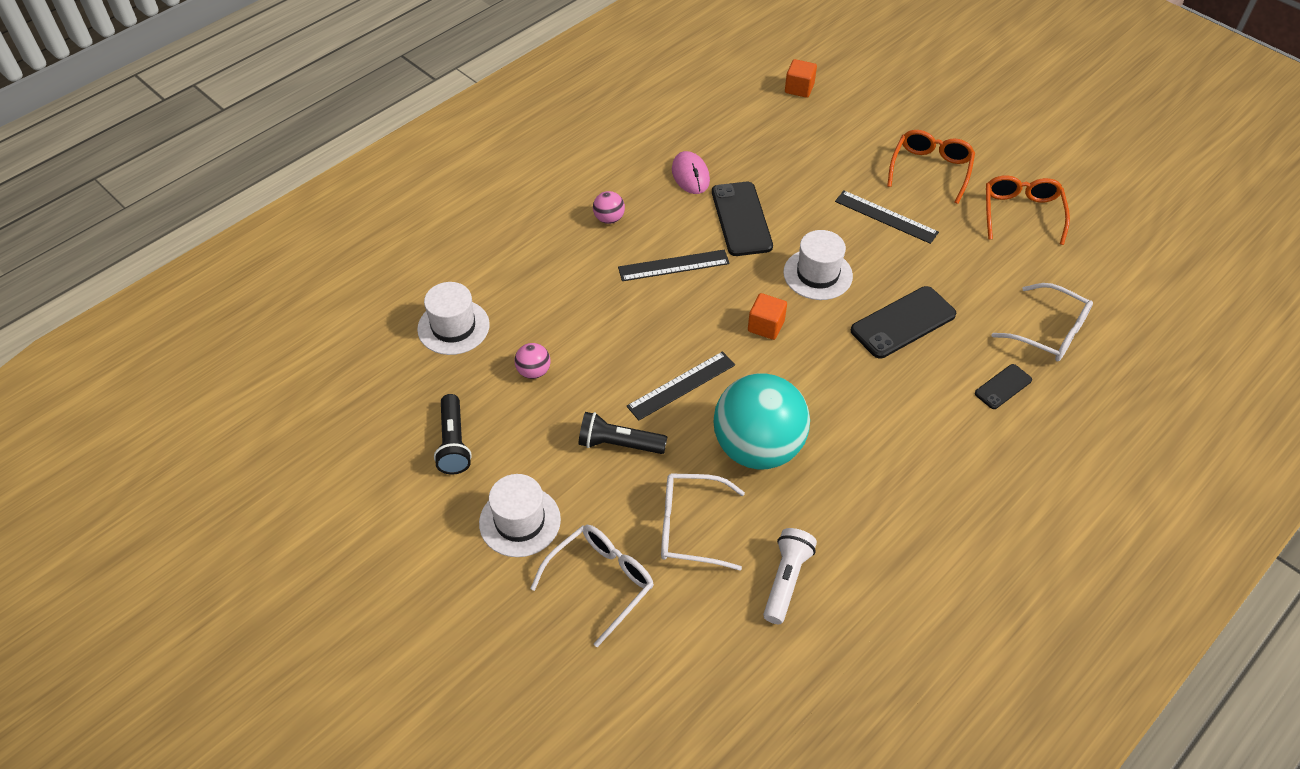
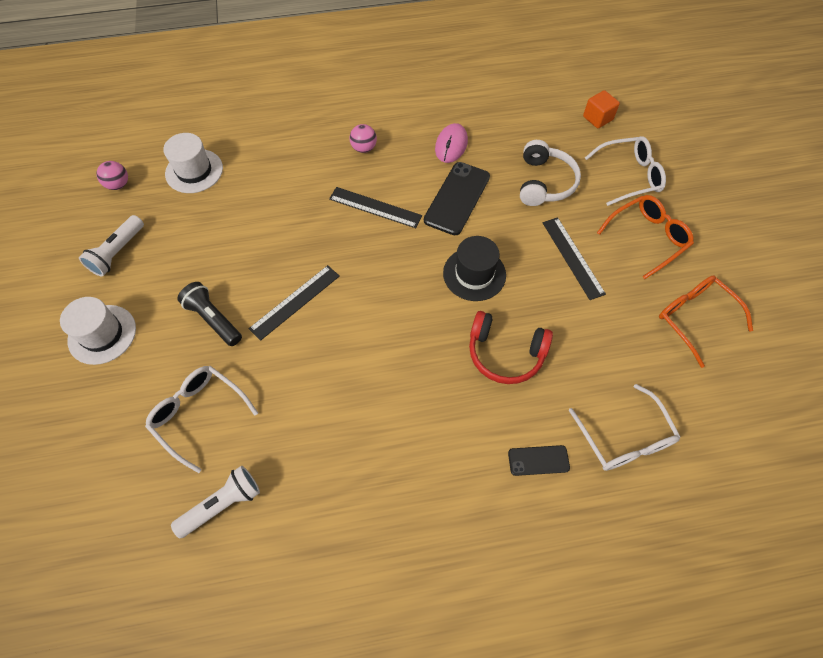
camera: 35 degrees right, 10 degrees up
(453, 443) = (117, 253): black flashlight -> white flashlight
(533, 371) = (211, 232): pink ball -> pink ball (118, 185)
(600, 582) = (106, 414): white glasses -> white glasses (628, 176)
(681, 385) = (295, 302): black ruler -> black ruler turned 45 degrees counterclockwise
(757, 448) = (301, 384): turquoise ball -> none
(766, 326) = (397, 292): orange cube -> none
(805, 167) = (544, 182): none -> white headphones
(817, 274) = (474, 274): white hat -> black hat
(903, 323) = (505, 353): black phone -> red headphones
(1021, 214) = (695, 319): orange glasses -> orange glasses turned 75 degrees counterclockwise

